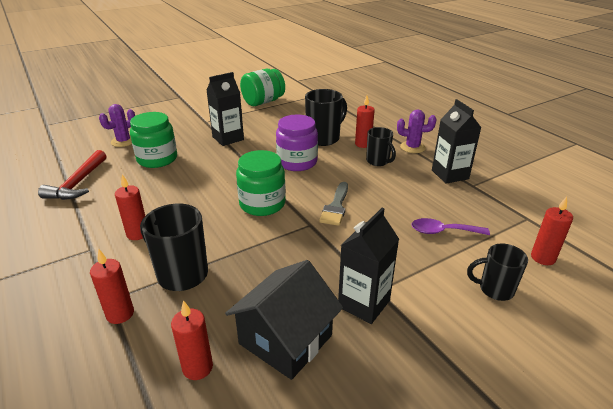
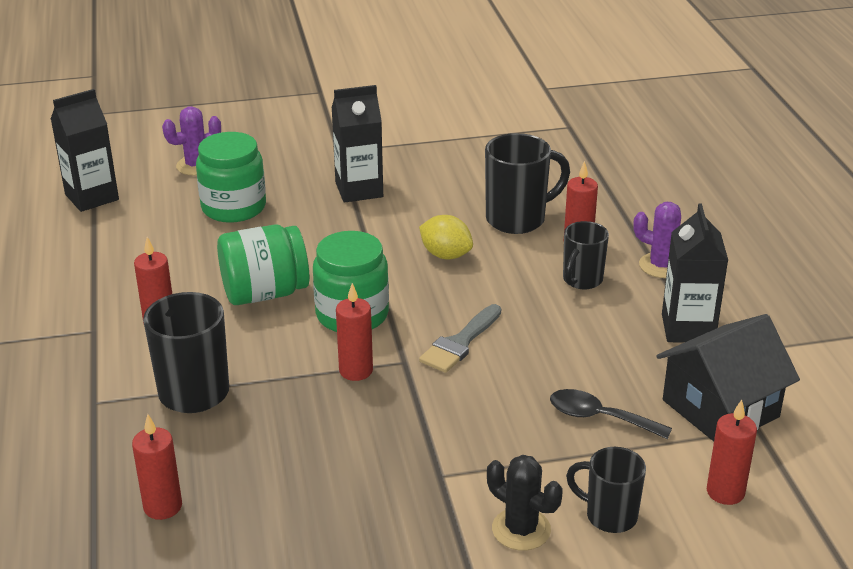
camera: 20 degrees right, 0 degrees up
(78, 183) = (108, 227): red hammer -> none
(120, 314) = (99, 423): red candle -> red candle (356, 371)
(263, 102) = (456, 126): green jar -> green jar (265, 293)
(285, 339) = (282, 503): black house -> black house (720, 408)
(297, 162) = (446, 255): purple jar -> yellow lemon
(364, 303) = (409, 487): black carton -> black carton (92, 197)
(378, 161) = (581, 280): black mug -> black mug turned 45 degrees clockwise
(443, 231) = (599, 417): purple spoon -> black spoon
(452, 313) = (521, 529): none -> black cactus

